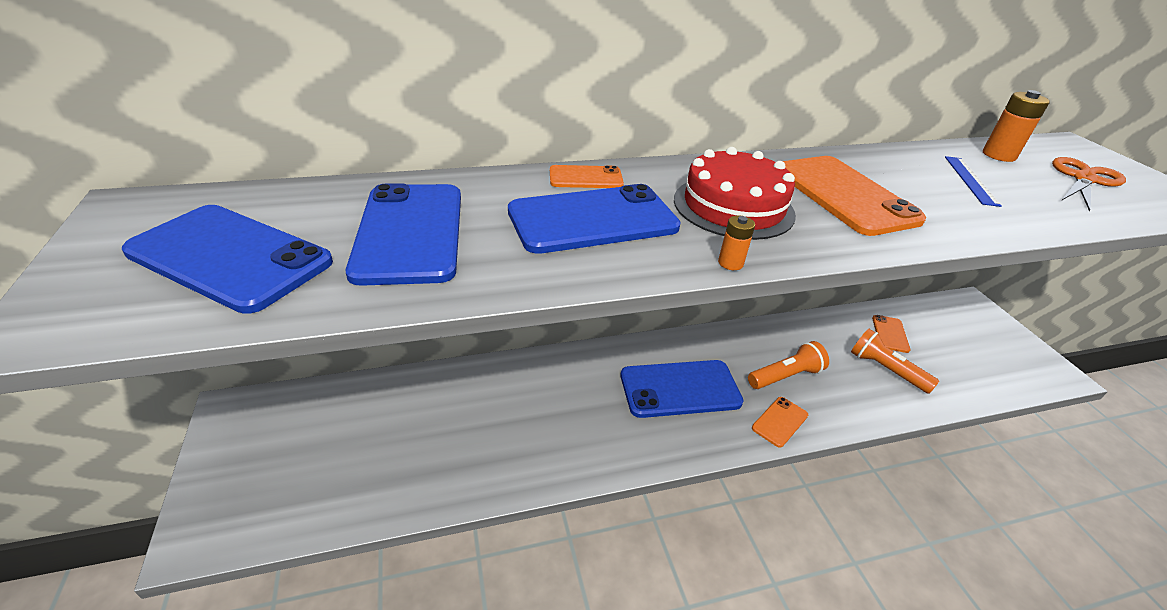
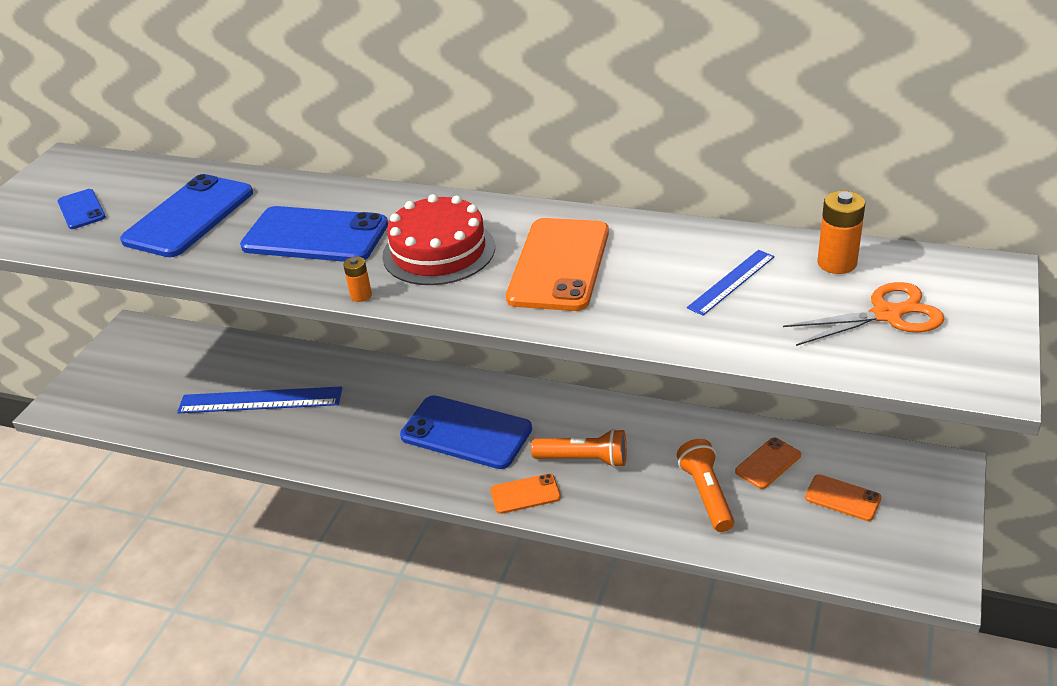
camera: 40 degrees right, 0 degrees up
(230, 257) = (81, 209): blue phone -> blue phone, size x0.51
(462, 431) = (260, 400): none -> blue ruler
(586, 178) = (360, 197): orange phone -> orange phone (842, 498)

